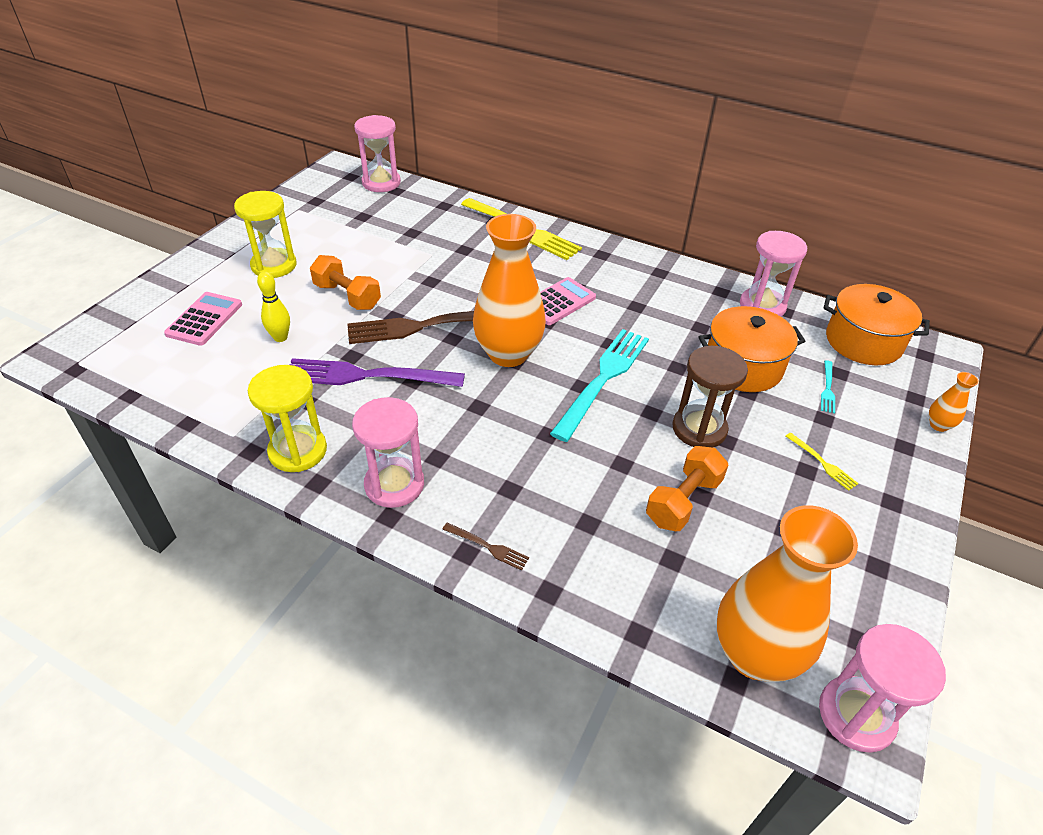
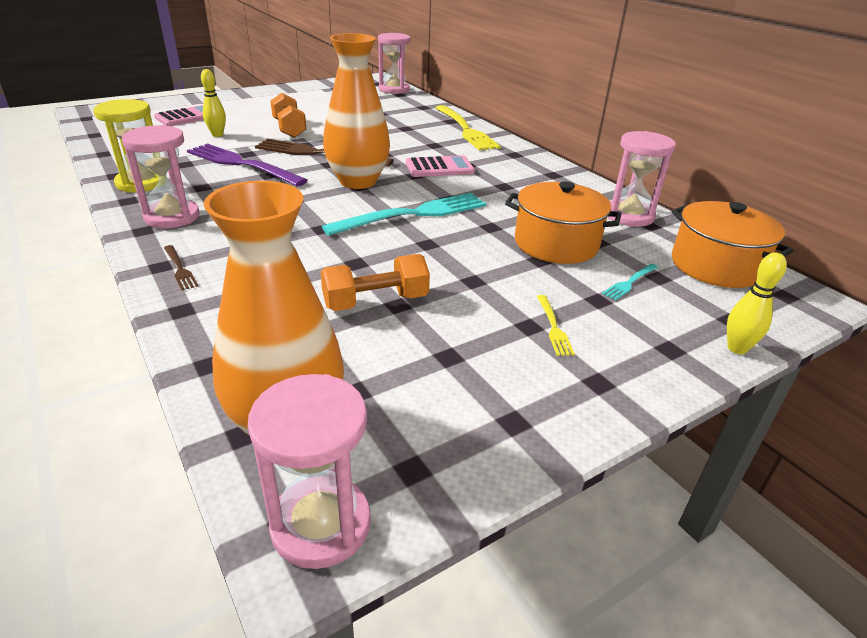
camera: 30 degrees right, 10 degrees down
(274, 265) = (265, 106): yellow hourglass -> none
(699, 429) = (457, 266): brown hourglass -> none
(938, 425) = (737, 348): orange vase -> yellow bowling pin

